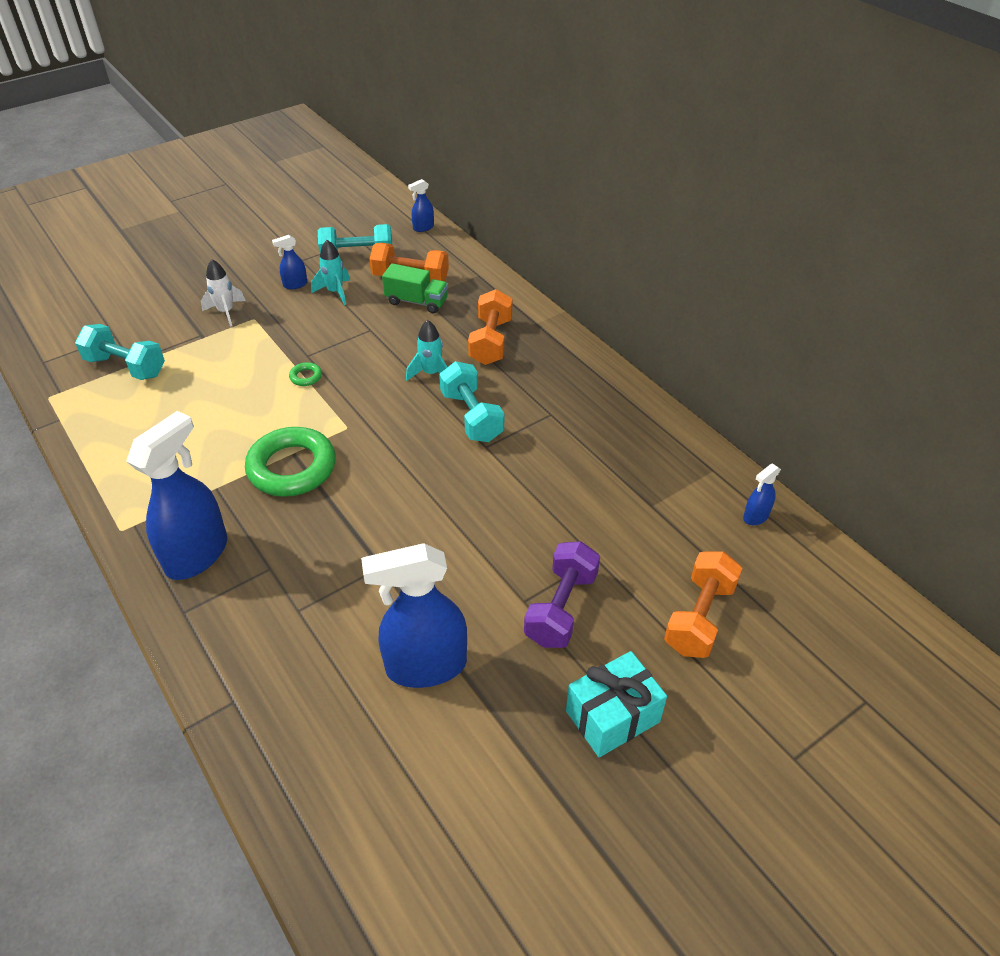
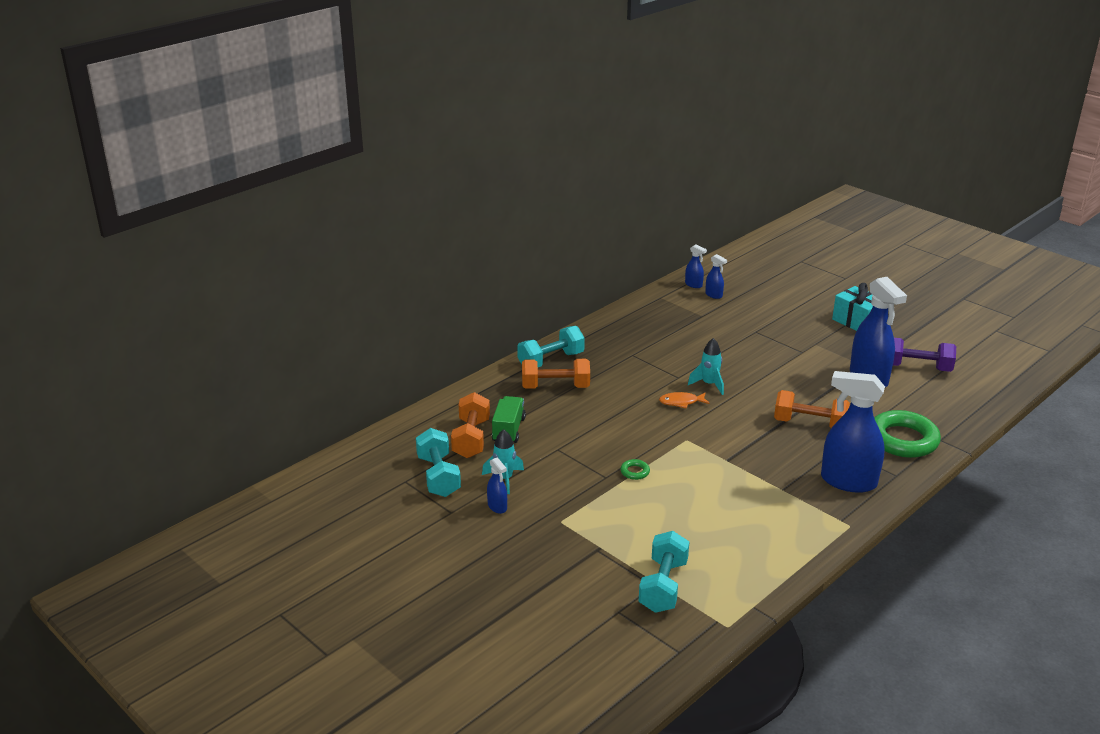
camera: 100 degrees left, 15 degrees down
(226, 312) = (556, 542): white rocket -> none
(292, 467) = (742, 457): green ring -> green ring (903, 440)
(423, 227) = (378, 444): blue spray bottle -> blue spray bottle (714, 295)
(426, 438) = (681, 402): none -> orange fish
(431, 374) = (606, 410): turquoise rocket -> turquoise rocket (709, 384)
(471, 416) = (649, 386): turquoise dumbbell -> turquoise dumbbell (551, 360)
(561, 608) = (799, 340): purple dumbbell -> purple dumbbell (917, 367)
(699, 617) = (778, 300): orange dumbbell -> orange dumbbell (809, 424)

